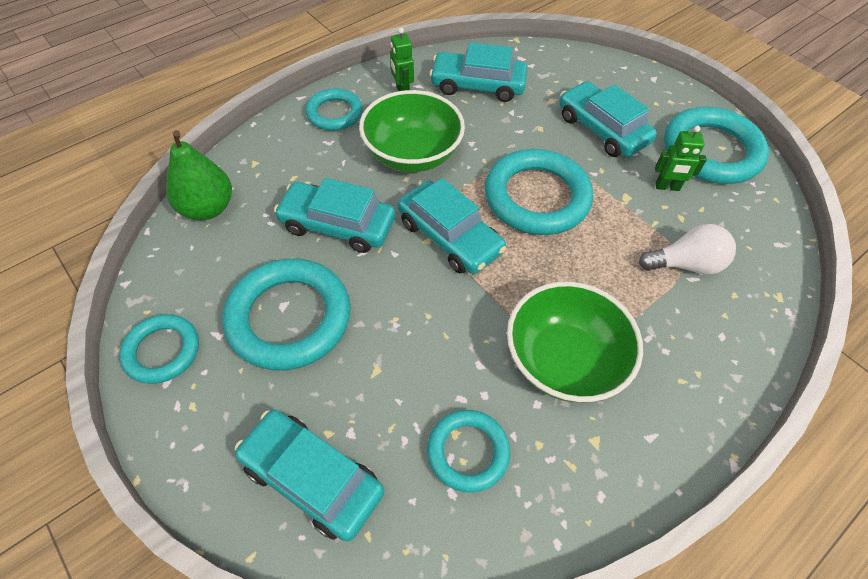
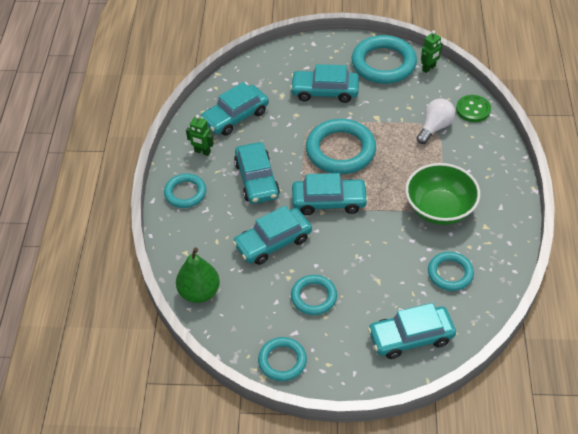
camera: 45 degrees left, 5 degrees down
(289, 318) = (314, 297): turquoise ring -> turquoise ring, size x0.58
(412, 155) = (257, 179): green bowl -> turquoise car
(667, 187) = (387, 97): green robot -> green robot (429, 68)
(768, 285) = (473, 109): none -> green button

